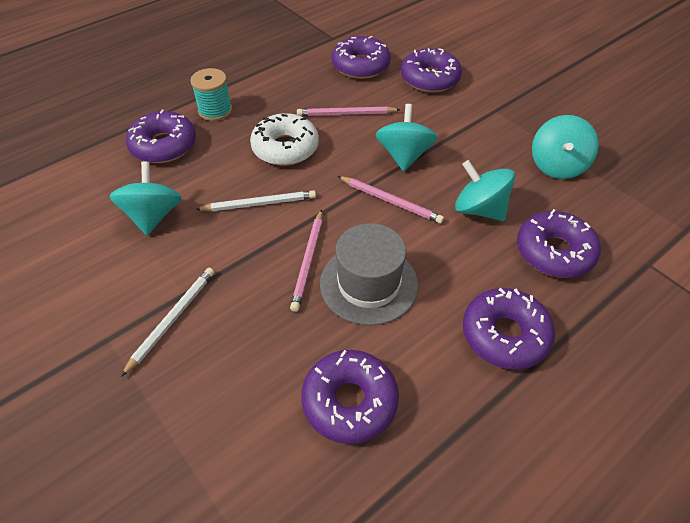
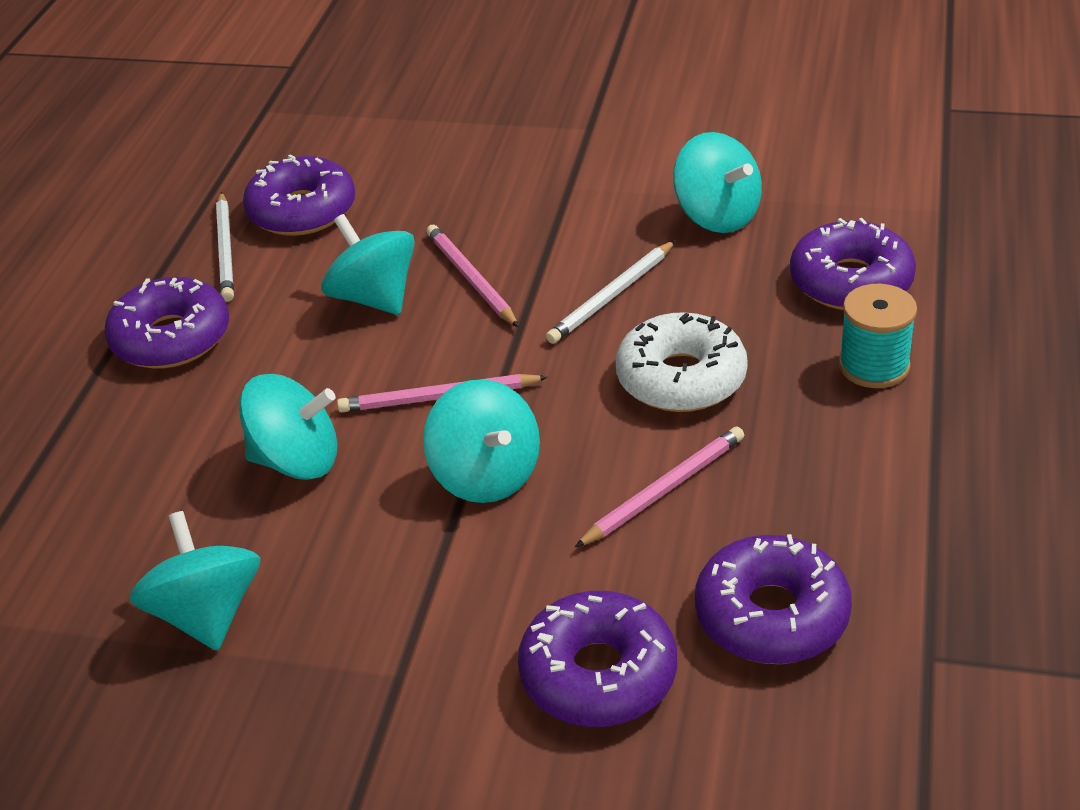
camera: 145 degrees right, 10 degrees down
(172, 319) = (550, 167): white pencil -> white pencil (226, 250)
(368, 284) = (374, 298): grey hat -> turquoise spinning top
(554, 252) = (149, 462): purple donut -> none

